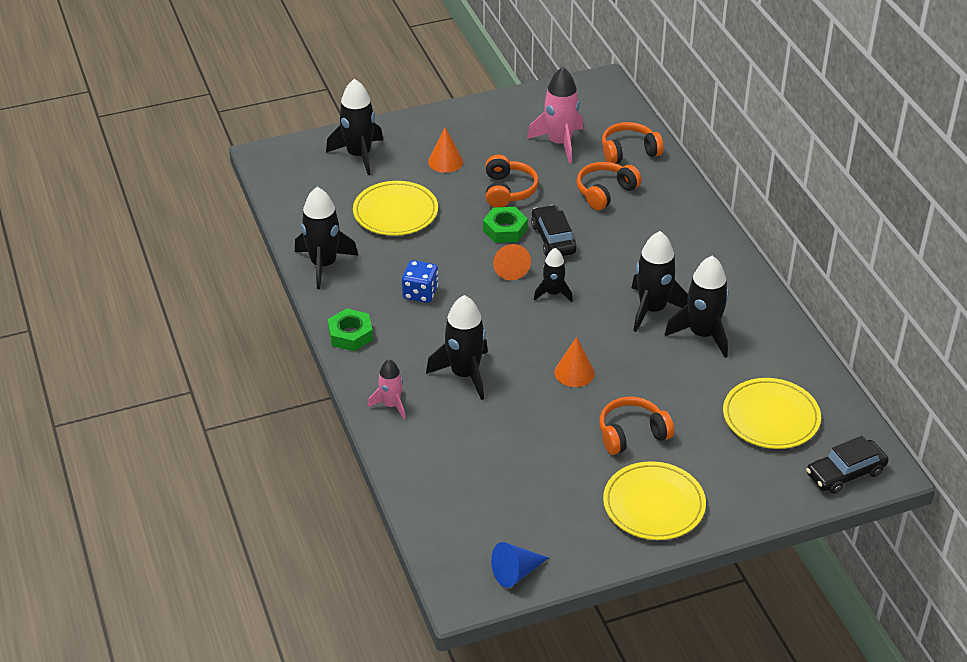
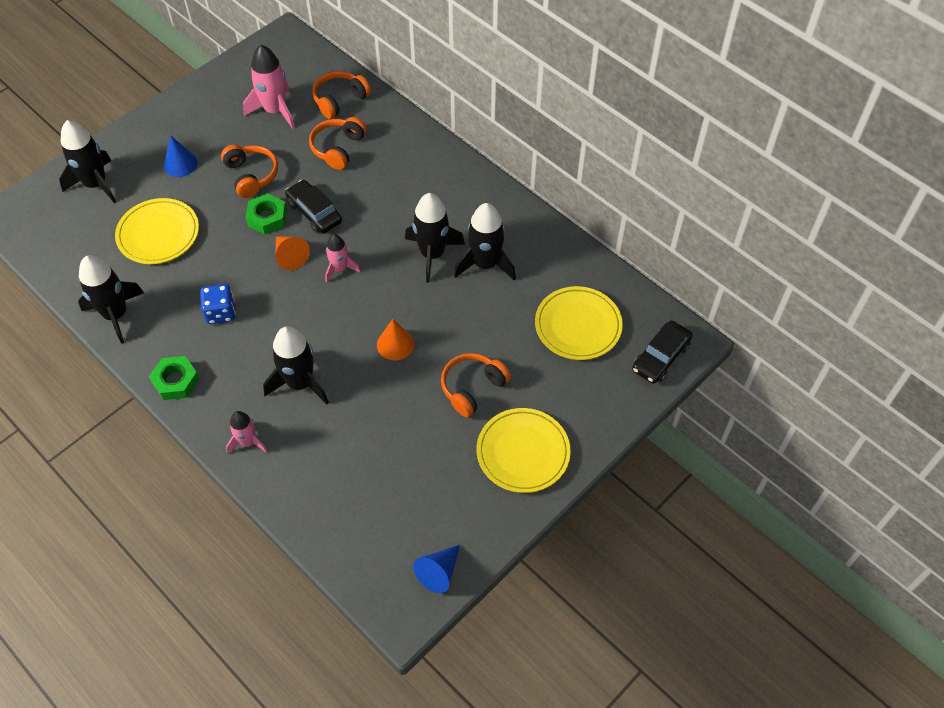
camera: 25 degrees left, 15 degrees up
(445, 161) = (180, 164): orange cone -> blue cone
(553, 293) = (340, 269): black rocket -> pink rocket

